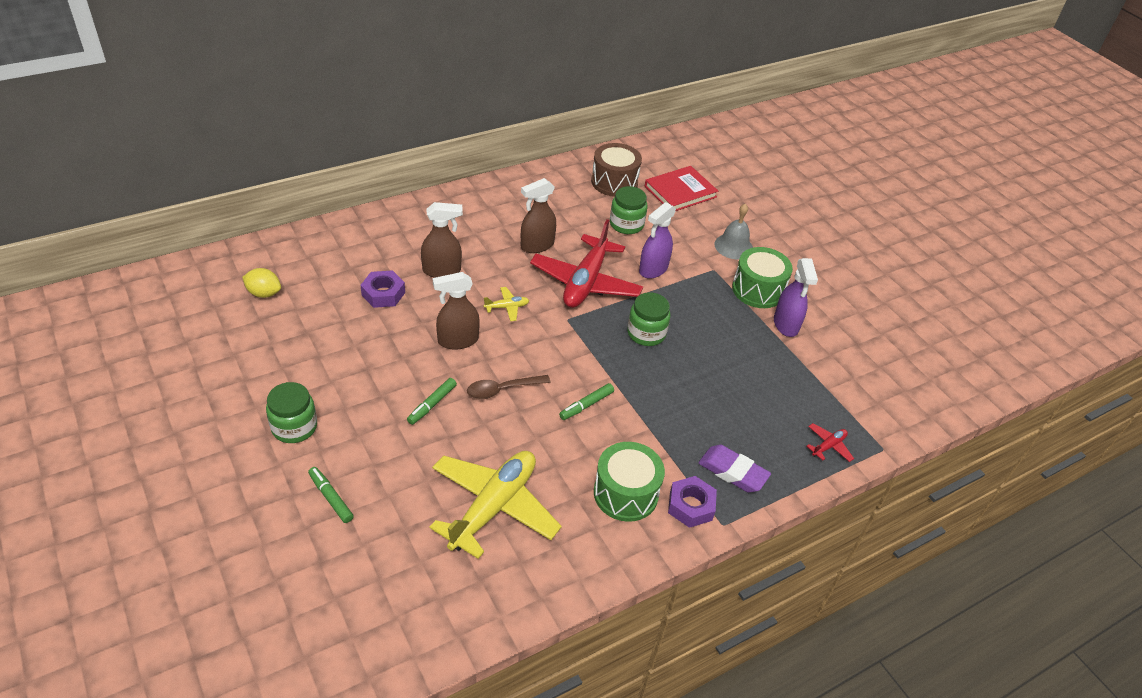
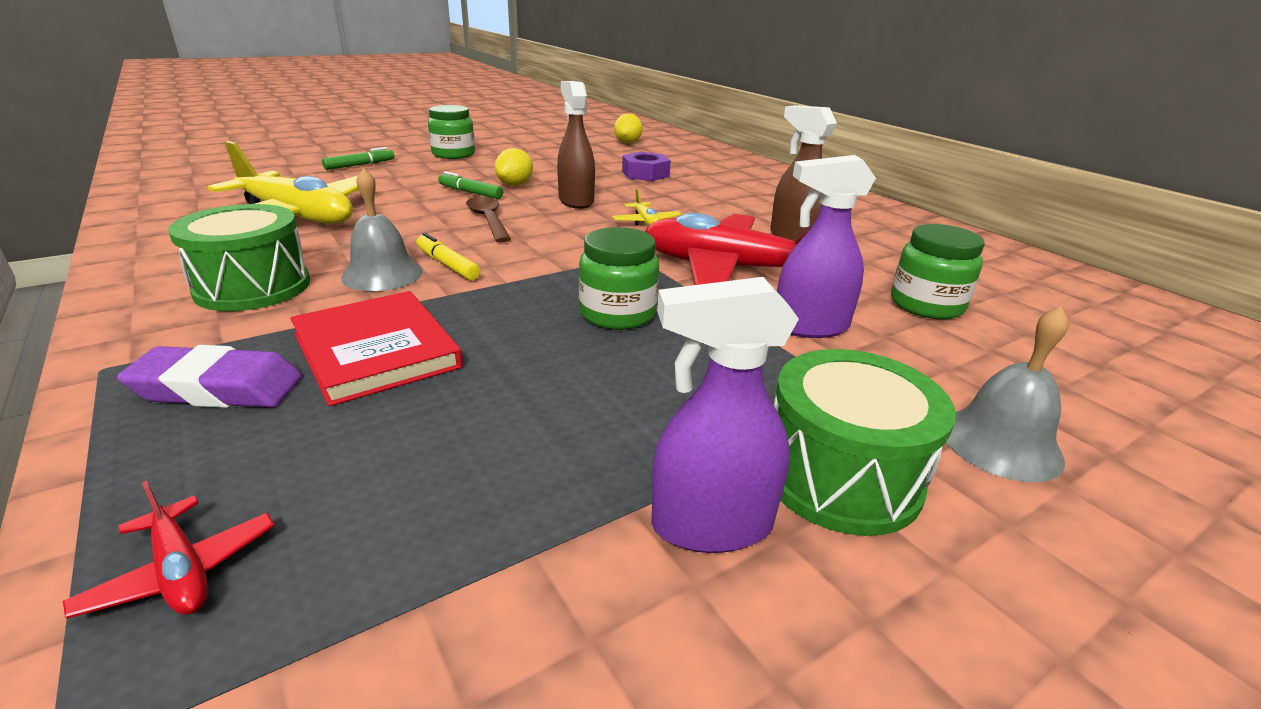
camera: 90 degrees right, 15 degrees down
(410, 377) = (515, 185): none -> yellow lemon
(442, 271) = (700, 194): brown spray bottle -> none
(586, 405) = (447, 264): green marker -> yellow marker
(603, 434) = (382, 274): none -> grey bell
(614, 182) = (1048, 297): brown drum -> none
(653, 269) = (810, 327): purple spray bottle -> purple spray bottle turned 45 degrees counterclockwise
(680, 191) = (1132, 370): red book -> red book (377, 351)
(690, 506) = (177, 338): purple nut -> none
(733, 472) = (218, 388): purple eraser -> purple eraser turned 60 degrees clockwise

